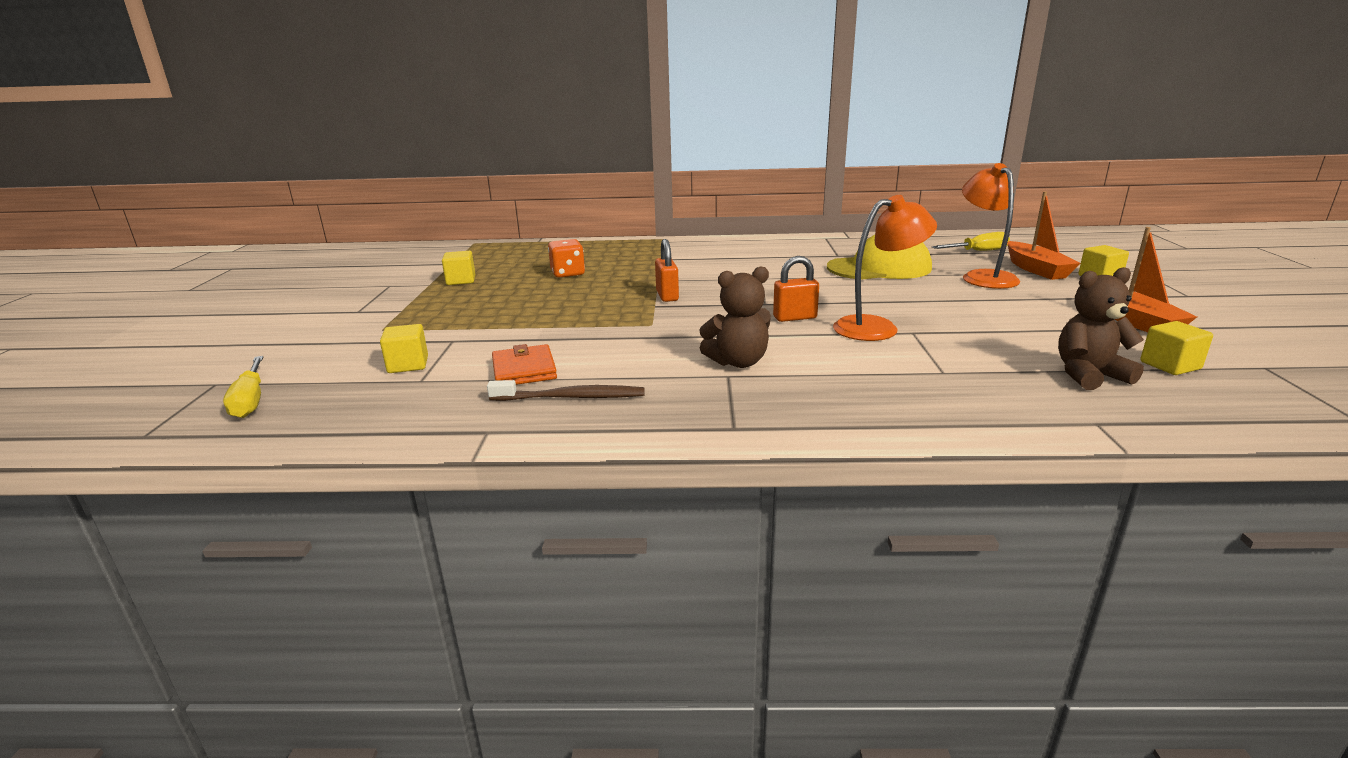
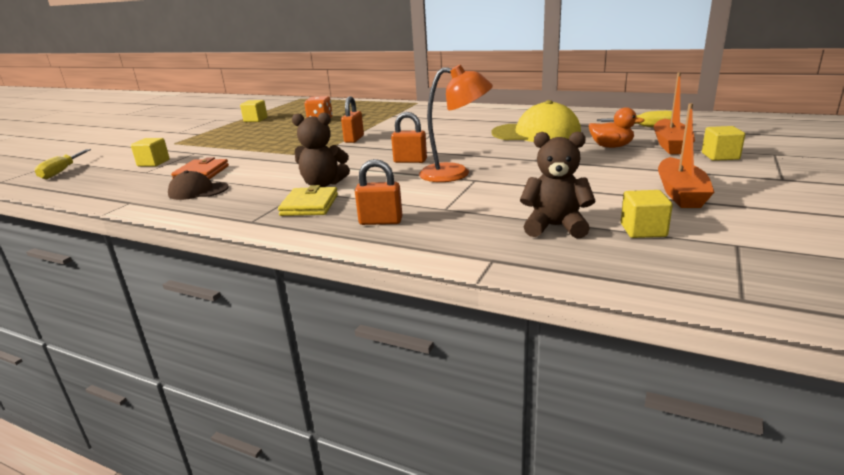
camera: 25 degrees right, 0 degrees up
(570, 397) = (198, 191): brown toothbrush -> brown cap
(773, 393) = (309, 205): none -> yellow wallet
(900, 400) = (380, 221): none -> orange padlock
(984, 277) = (611, 146): orange lamp -> orange duck

